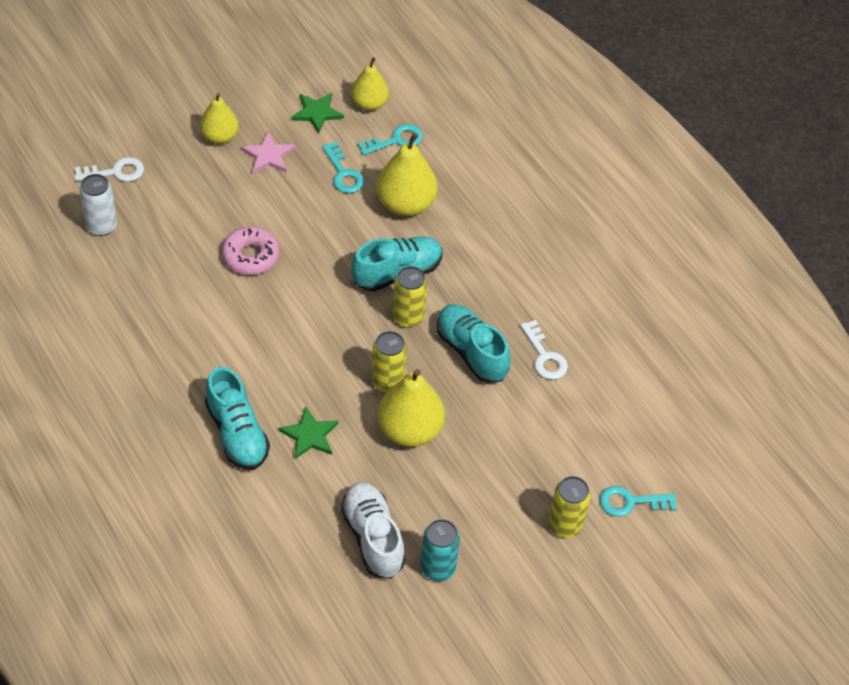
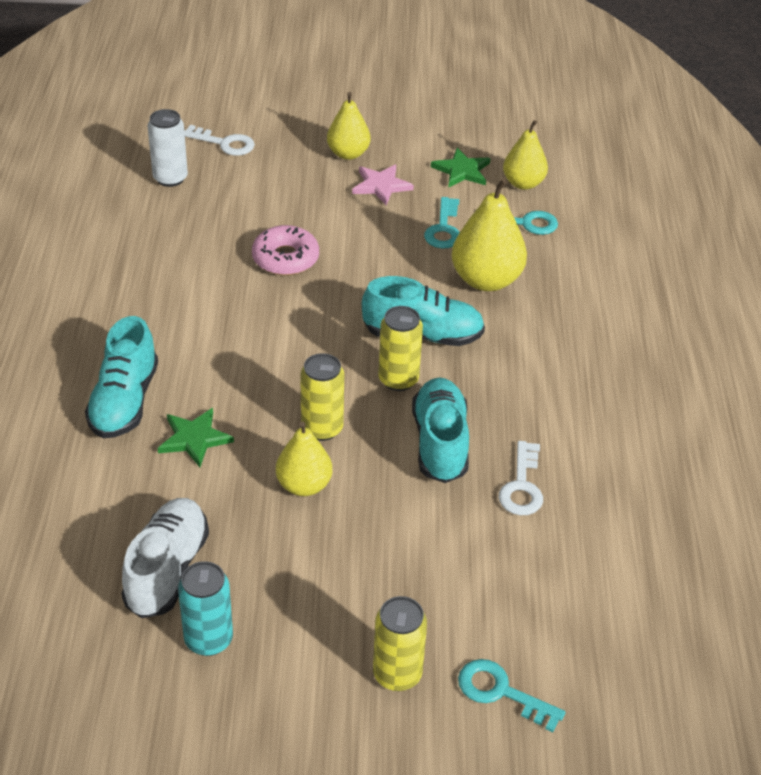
camera: 35 degrees right, 10 degrees down
(410, 430) = (304, 485): yellow pear -> yellow pear, size x0.65

